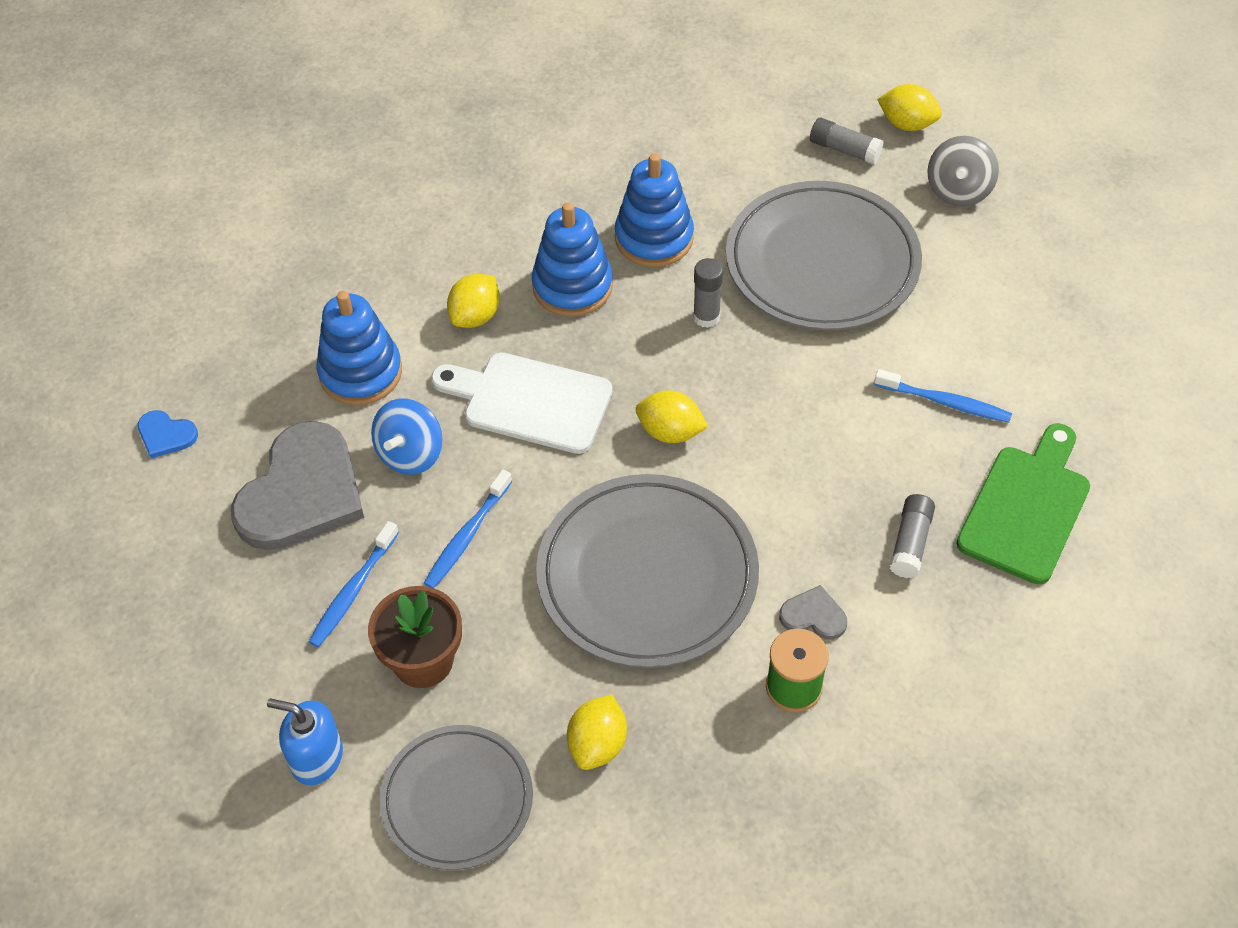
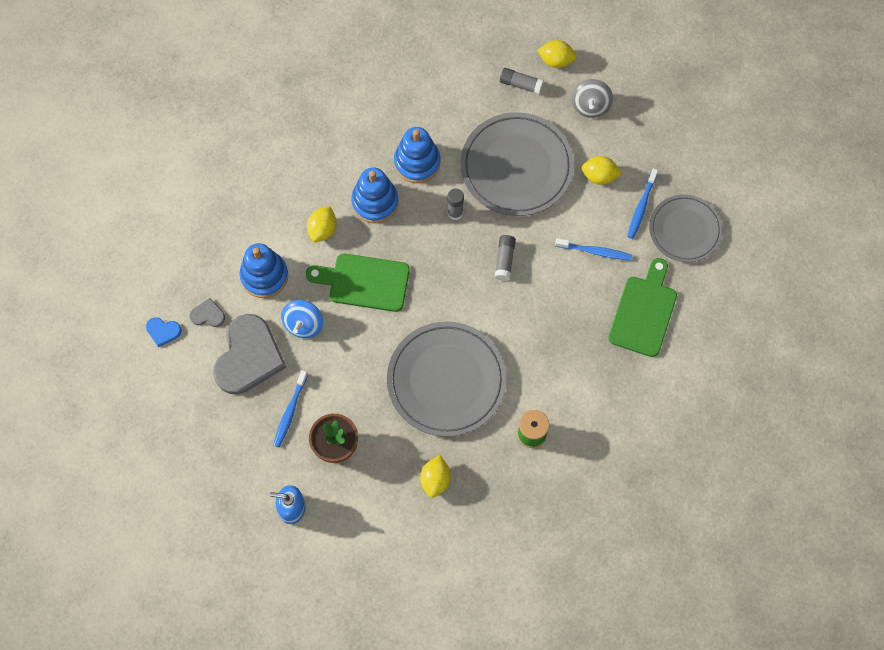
camera: 10 degrees left, 15 degrees up
(457, 800) = (369, 520): grey plate -> grey plate (685, 230)
(467, 536) = (345, 370): blue toothbrush -> blue toothbrush (641, 207)
(530, 401) = (364, 282): white cutting board -> green cutting board
(670, 432) = (445, 291): yellow lemon -> yellow lemon (599, 176)
(813, 616) = (537, 392): grey heart -> grey heart (208, 314)
(910, 543) = (584, 341): grey glue stick -> grey glue stick (504, 260)

